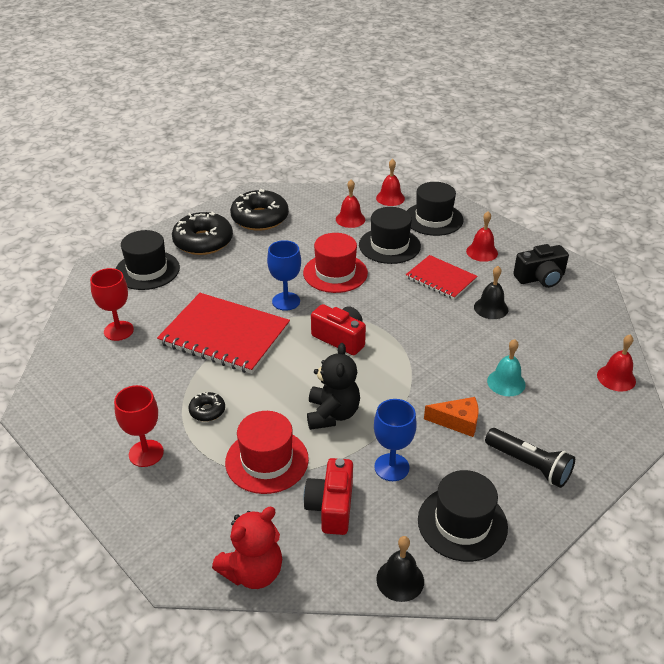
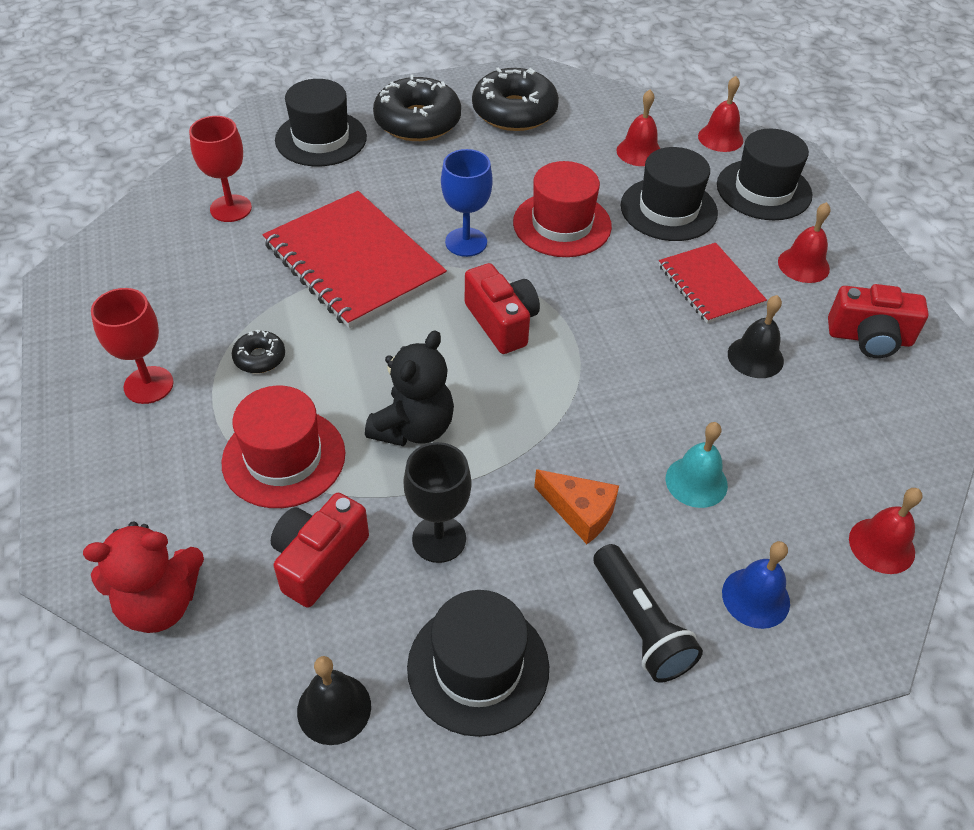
camera: 25 degrees right, 10 degrees up
(391, 467) = (439, 539): blue goblet -> black goblet
(540, 278) = (869, 338): black camera -> red camera
(575, 427) = (755, 597): none -> blue bell

